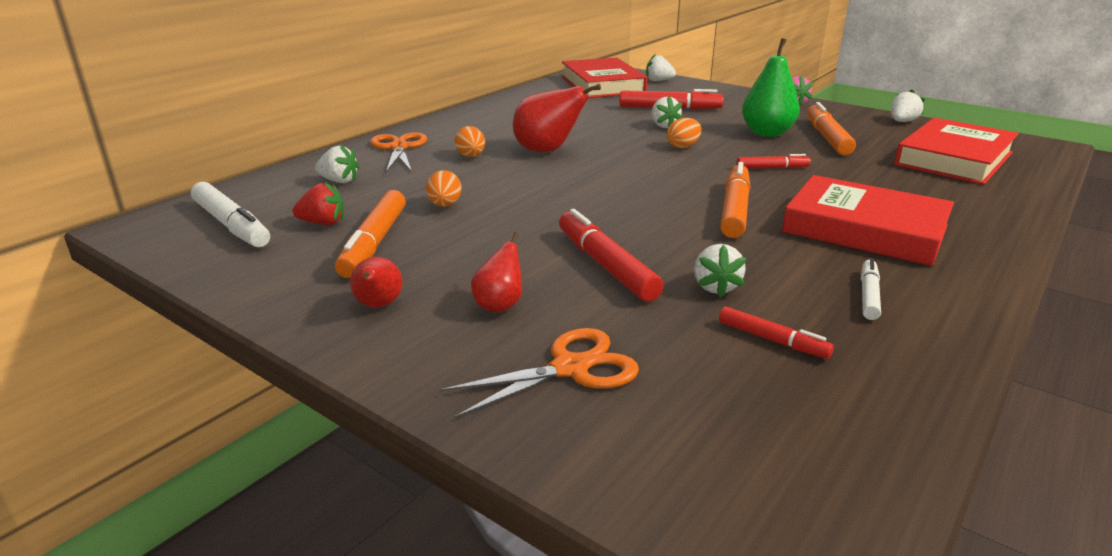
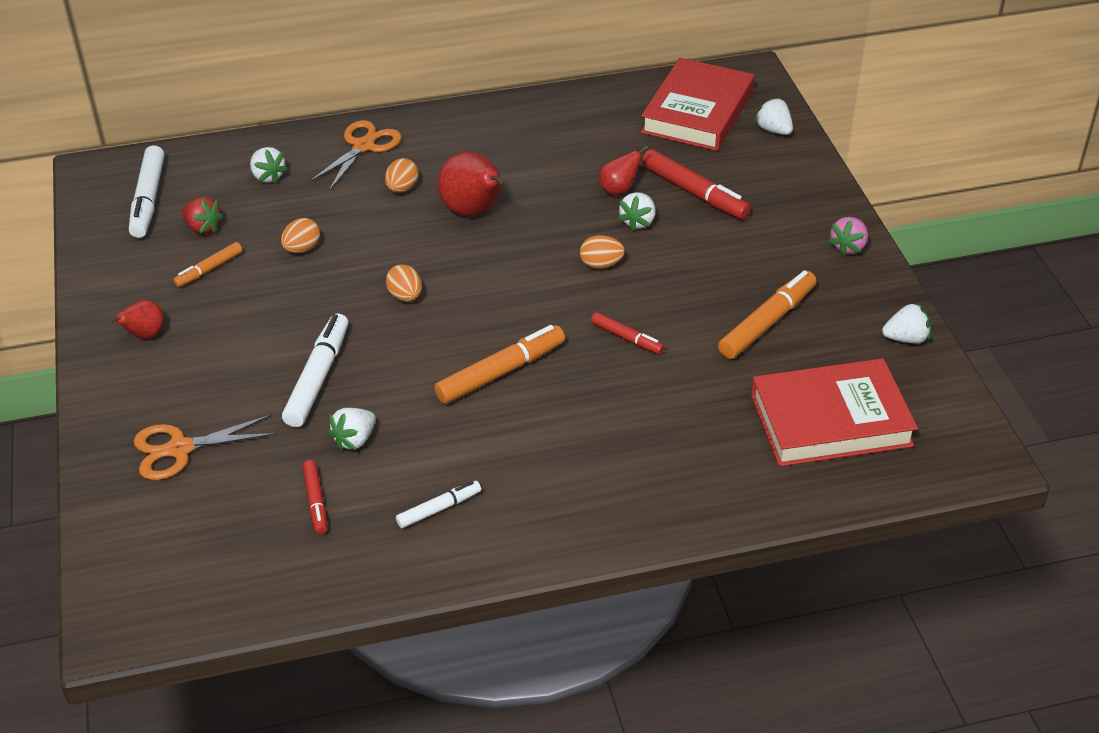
camera: 40 degrees right, 15 degrees up
(374, 243) = (209, 269): orange marker -> orange marker, size x0.57
(500, 305) = (208, 376): red pear -> red pear (619, 190)
(570, 368) = (180, 449): orange scissors -> orange scissors turned 150 degrees clockwise
(583, 200) = (405, 296): none -> orange egg
(605, 265) = (318, 377): red marker -> white marker
(767, 133) = (719, 284): green pear -> none
(864, 229) = (561, 451): red book -> none

